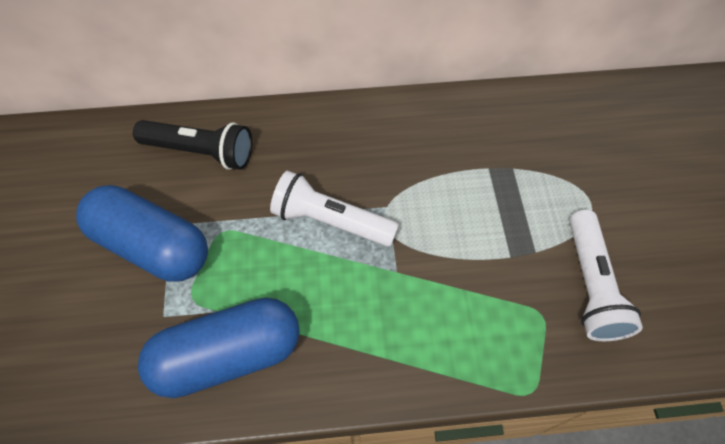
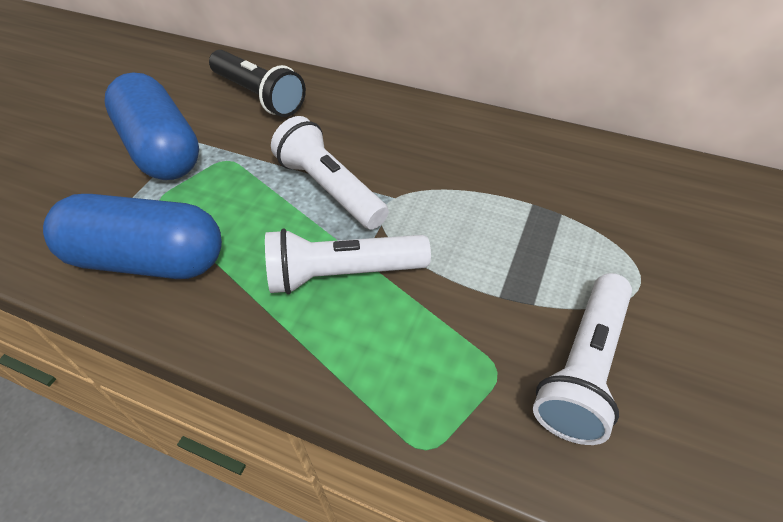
camera: 30 degrees right, 10 degrees down
(392, 292) = (343, 274): none -> white flashlight

